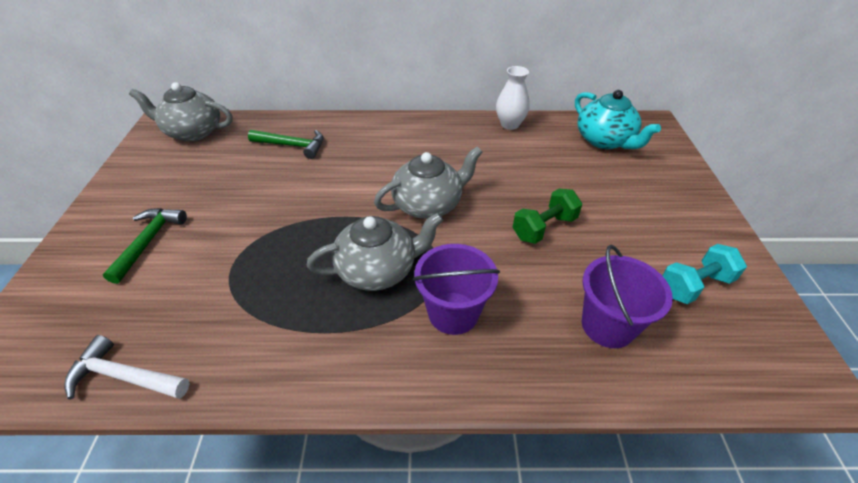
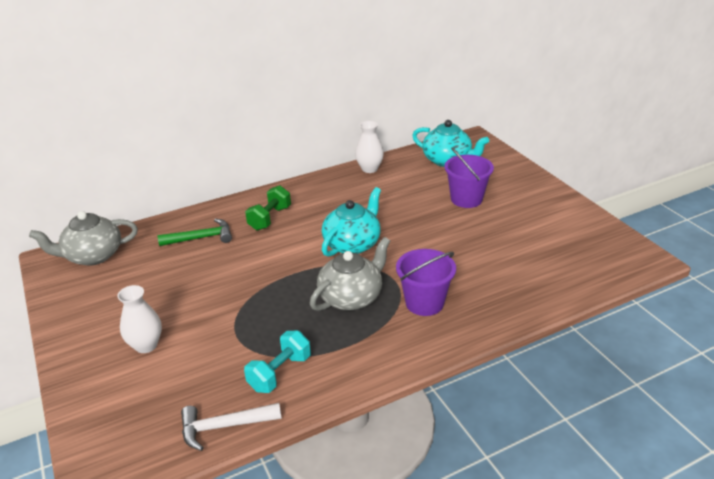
camera: 25 degrees left, 10 degrees down
(148, 242) = (146, 345): green hammer -> white vase
(428, 204) = (352, 244): grey teapot -> turquoise teapot
(544, 228) = (446, 232): green dumbbell -> green dumbbell (270, 218)
(607, 325) = (524, 274): purple bucket -> purple bucket (466, 199)
(694, 285) = (560, 234): turquoise dumbbell -> turquoise dumbbell (280, 373)

